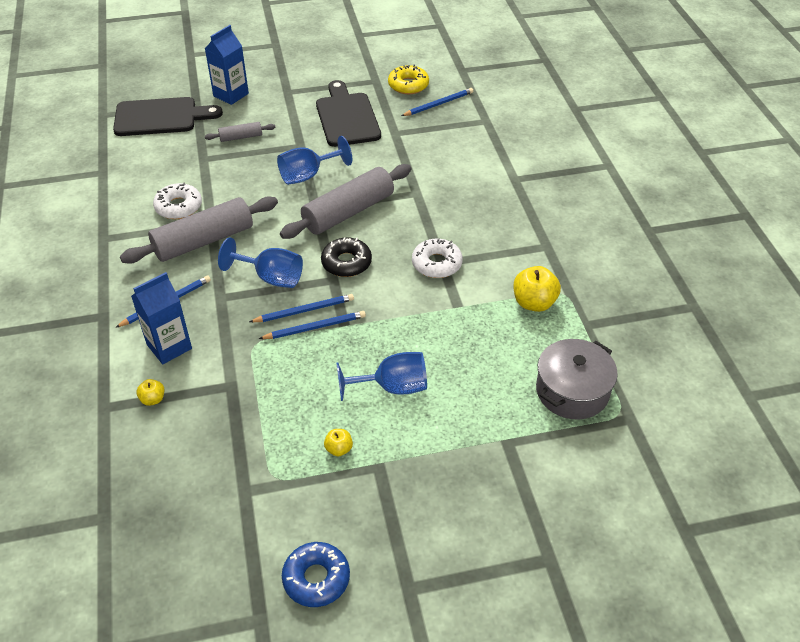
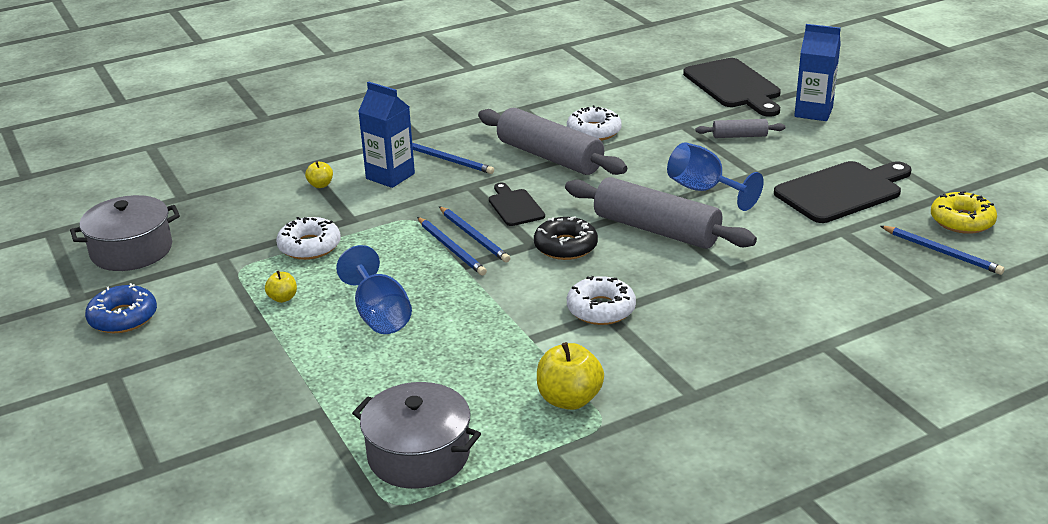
camera: 75 degrees right, 15 degrees down
(191, 569) = (131, 250): none -> grey pot
(241, 137) = (739, 136): grey rolling pin -> grey rolling pin turned 60 degrees counterclockwise
(262, 420) = (309, 246): none -> white donut
(271, 277) = (515, 206): blue goblet -> black cutting board

